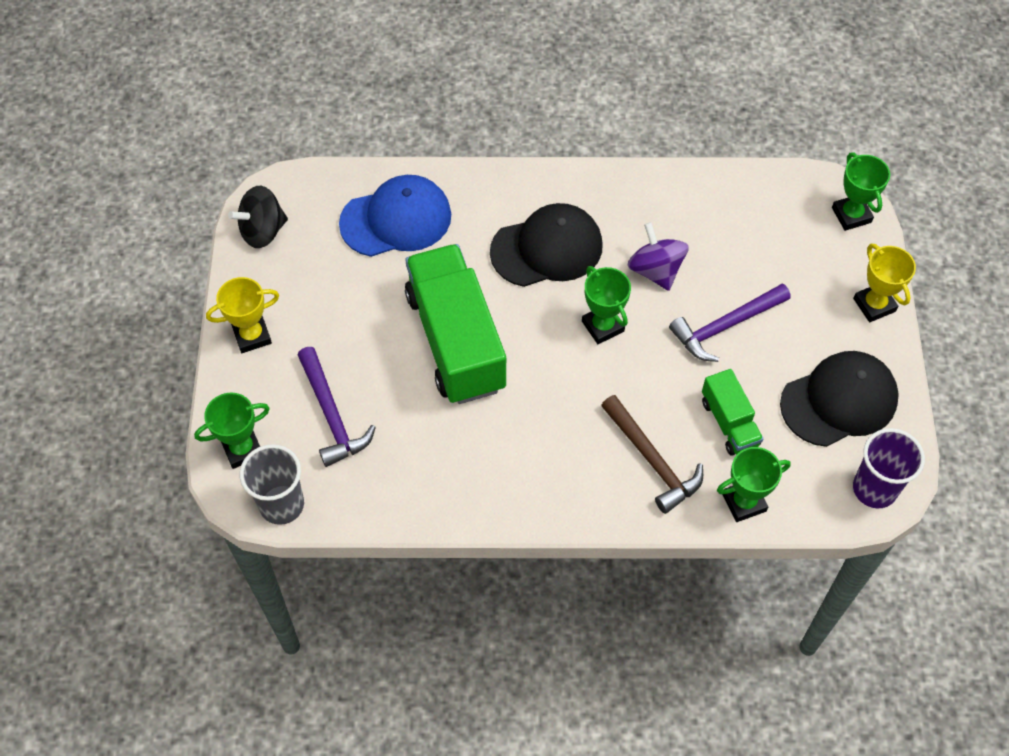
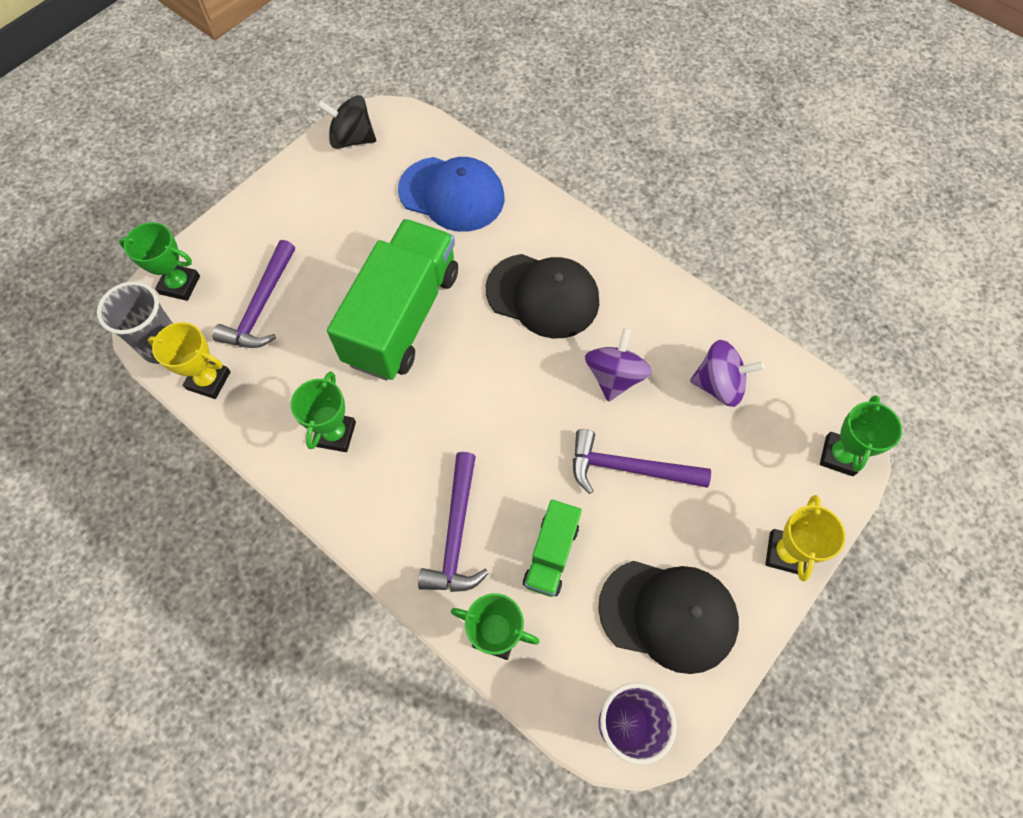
camera: 40 degrees right, 5 degrees up
(252, 336) = (269, 208): yellow trophy -> yellow trophy (209, 380)
(602, 326) = (526, 390): green trophy -> green trophy (335, 434)
(652, 460) = (456, 533): brown hammer -> purple hammer
(731, 224) = (718, 385): none -> purple spinning top

